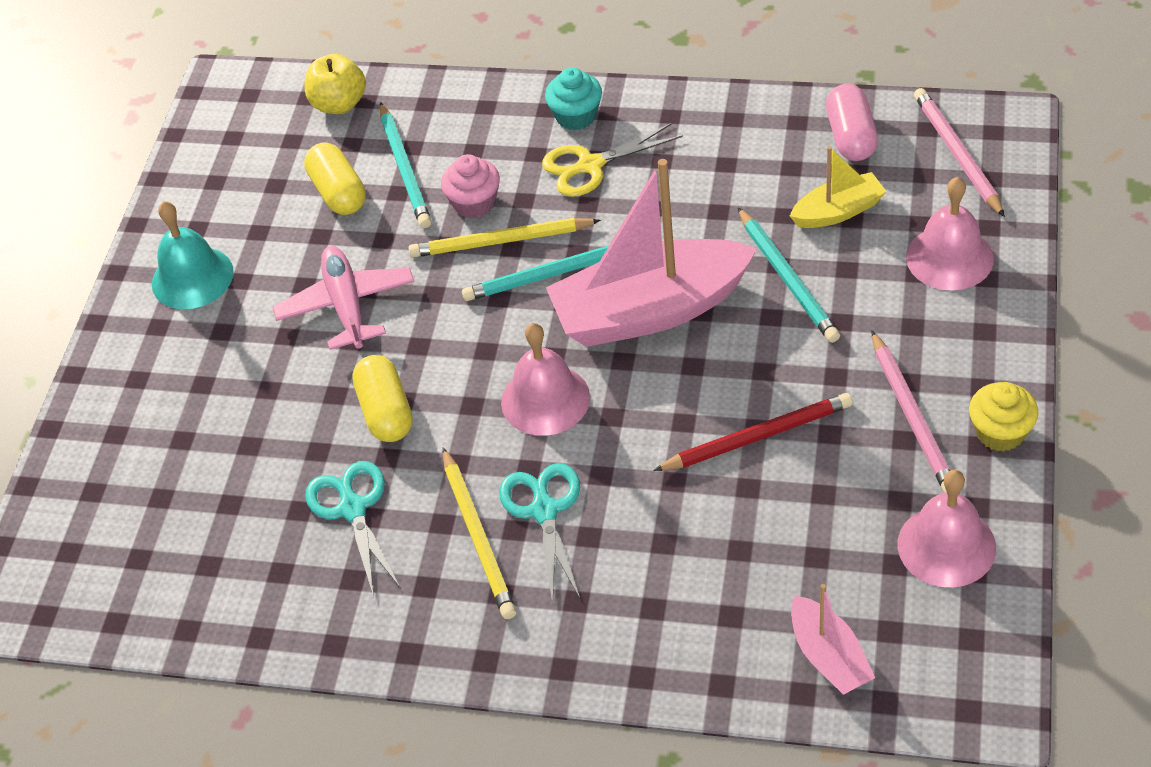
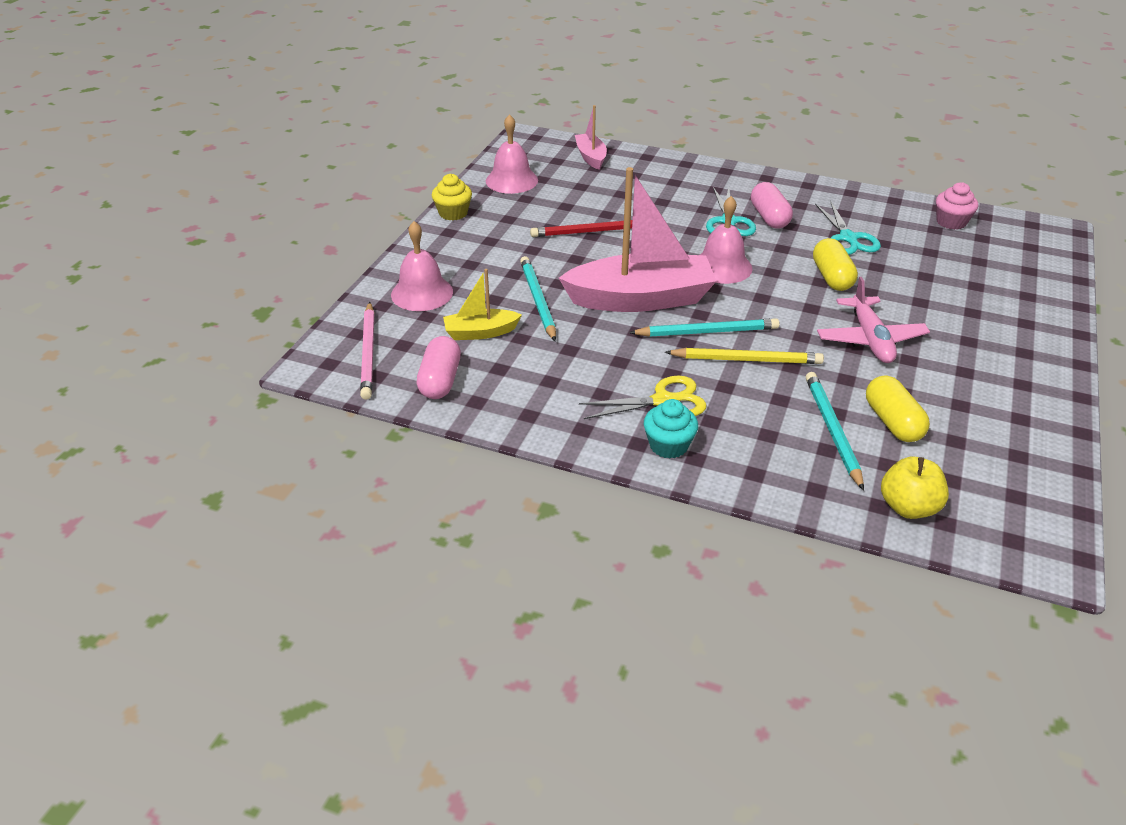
camera: 175 degrees left, 10 degrees down
(192, 277) = (1008, 380): turquoise bell -> none
(474, 203) = (768, 391): pink cupcake -> pink cupcake (951, 222)
(478, 536) = (769, 217): yellow pencil -> pink capsule
(912, 416) = (497, 226): pink pencil -> none

